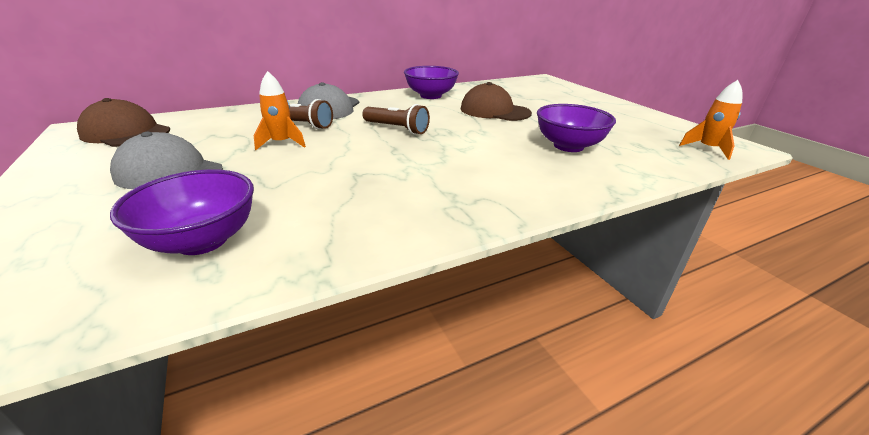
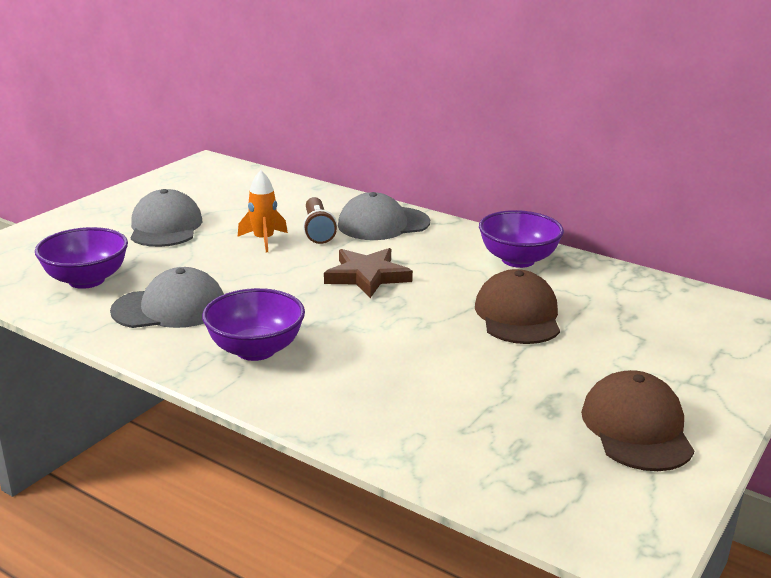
camera: 60 degrees right, 5 degrees down
(126, 133) = (217, 179): brown cap -> brown cap (636, 428)
(342, 206) = (169, 308): none -> grey cap
(396, 129) = (367, 276): brown flashlight -> brown star
(568, 146) = (443, 390): purple bowl -> purple bowl (255, 350)
(707, 149) = (579, 511): orange rocket -> none

